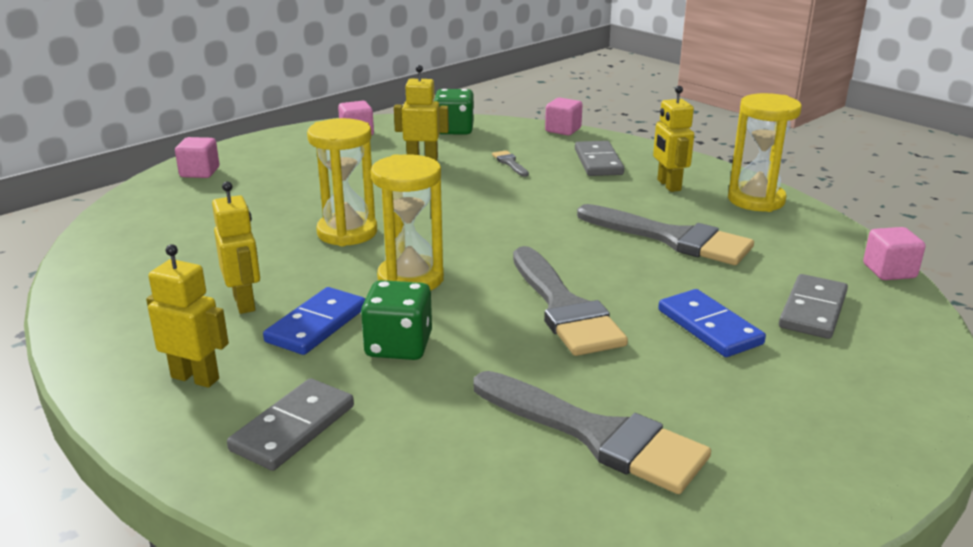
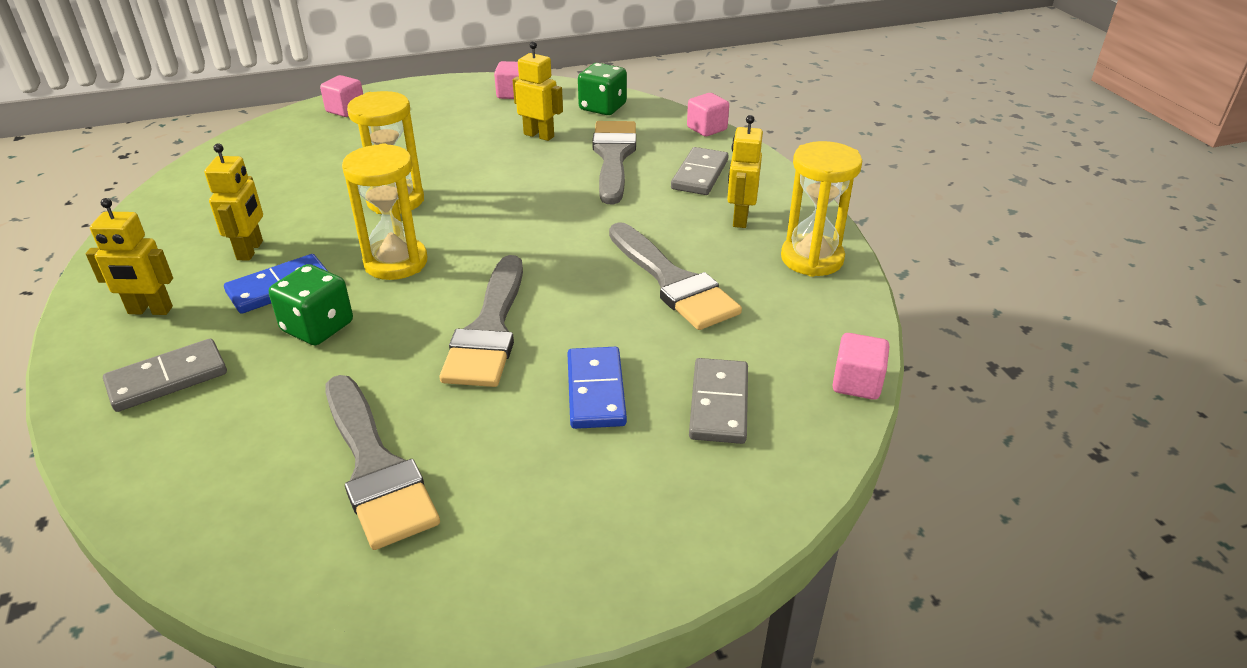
camera: 25 degrees right, 10 degrees up
(195, 378) = (150, 310): yellow robot -> yellow robot turned 135 degrees clockwise
(510, 163) = (613, 157): grey brush -> grey brush, size x2.40
(812, 310) = (718, 404): grey domino -> grey domino turned 45 degrees counterclockwise

